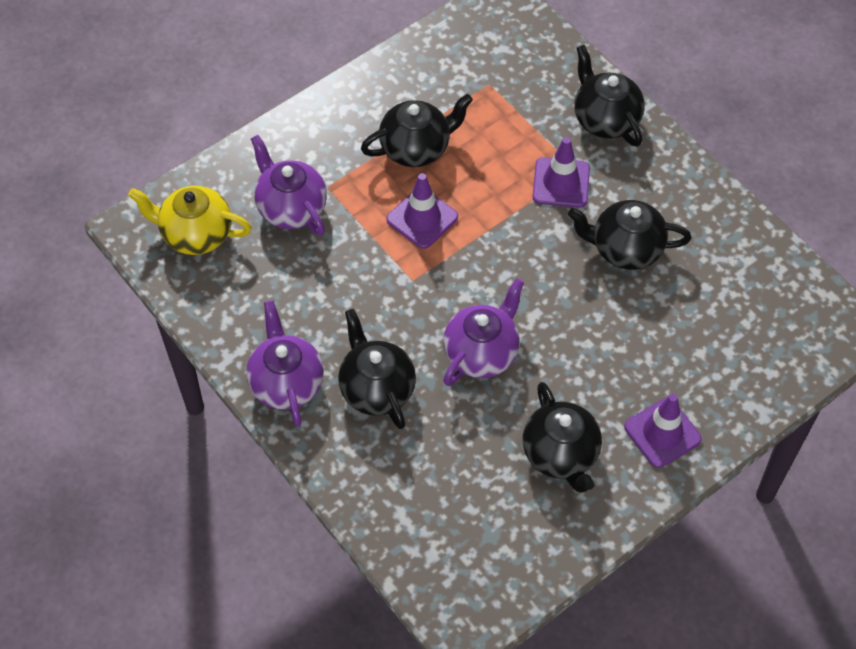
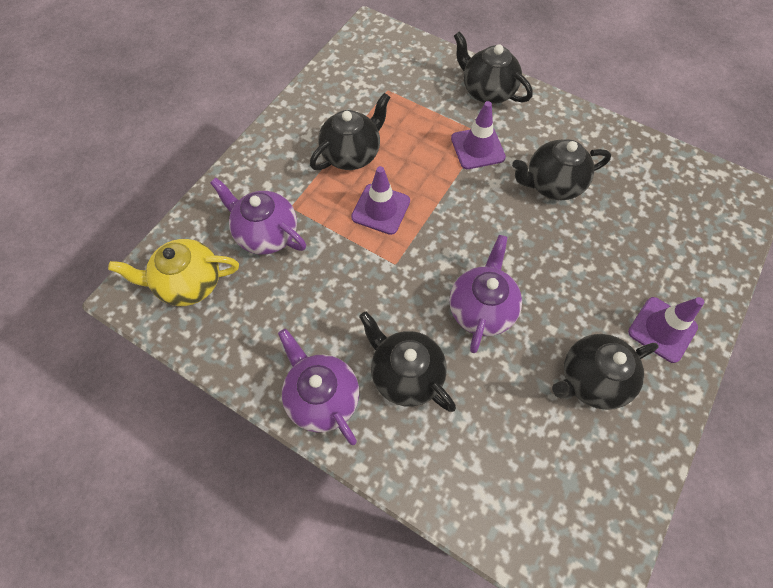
camera: 20 degrees left, 5 degrees up
(561, 454) = (591, 379): black teapot -> black teapot turned 105 degrees clockwise

